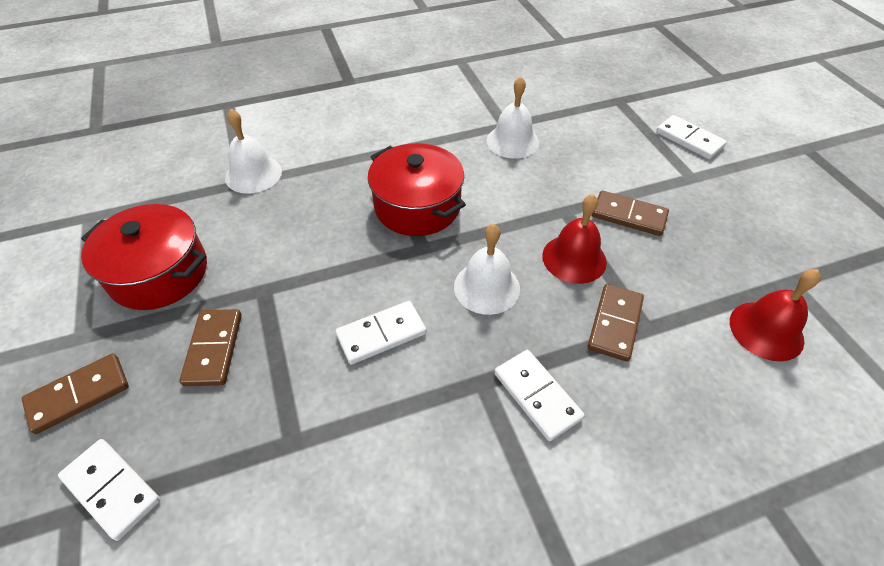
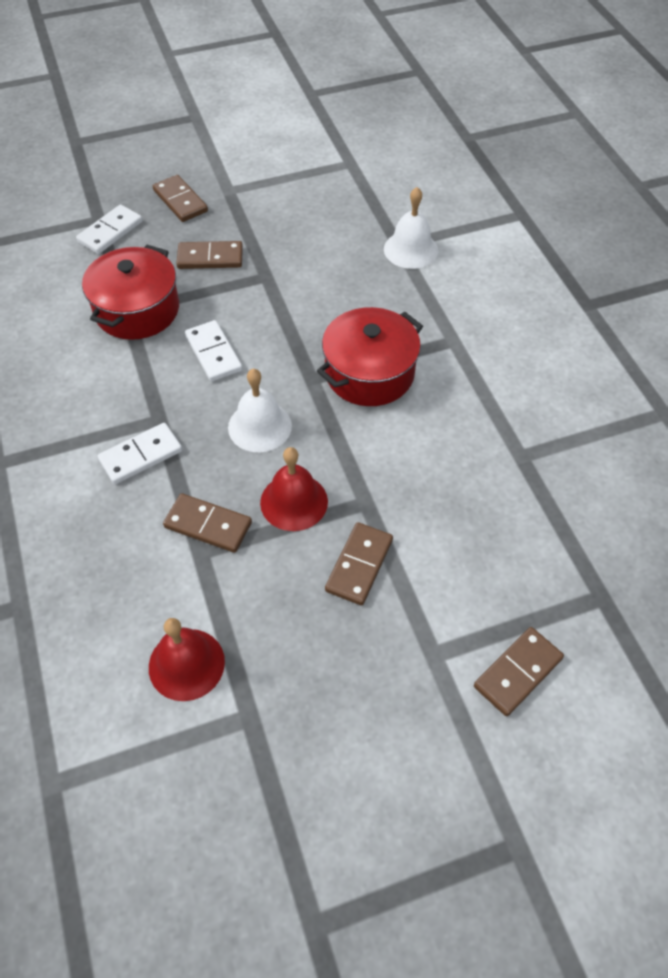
camera: 90 degrees right, 5 degrees up
(159, 273) = (287, 214): red pot -> red pot (137, 310)
(512, 141) = (488, 461): white bell -> none
(689, 139) = (517, 672): white domino -> brown domino

